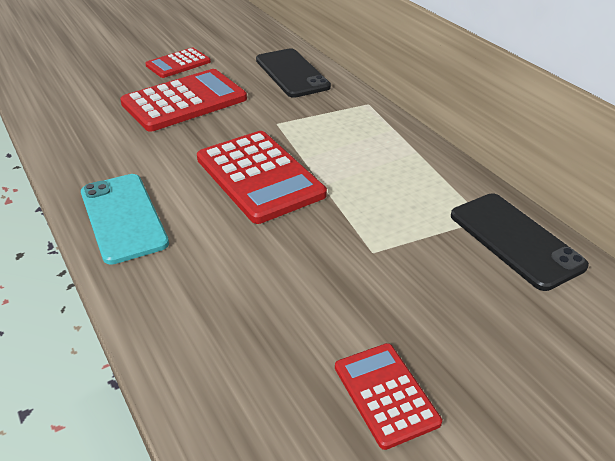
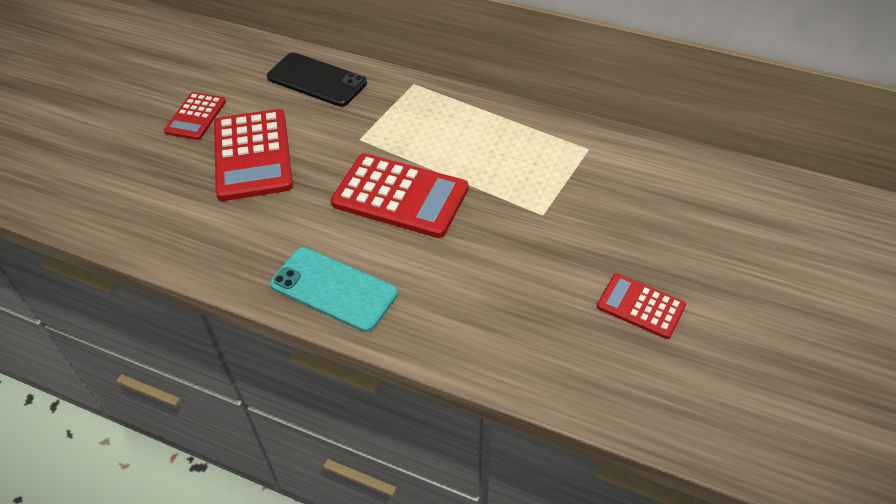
camera: 35 degrees left, 10 degrees up
(184, 101) = (252, 155): red calculator -> red calculator turned 150 degrees clockwise
(515, 240) = (620, 155): black phone -> none

